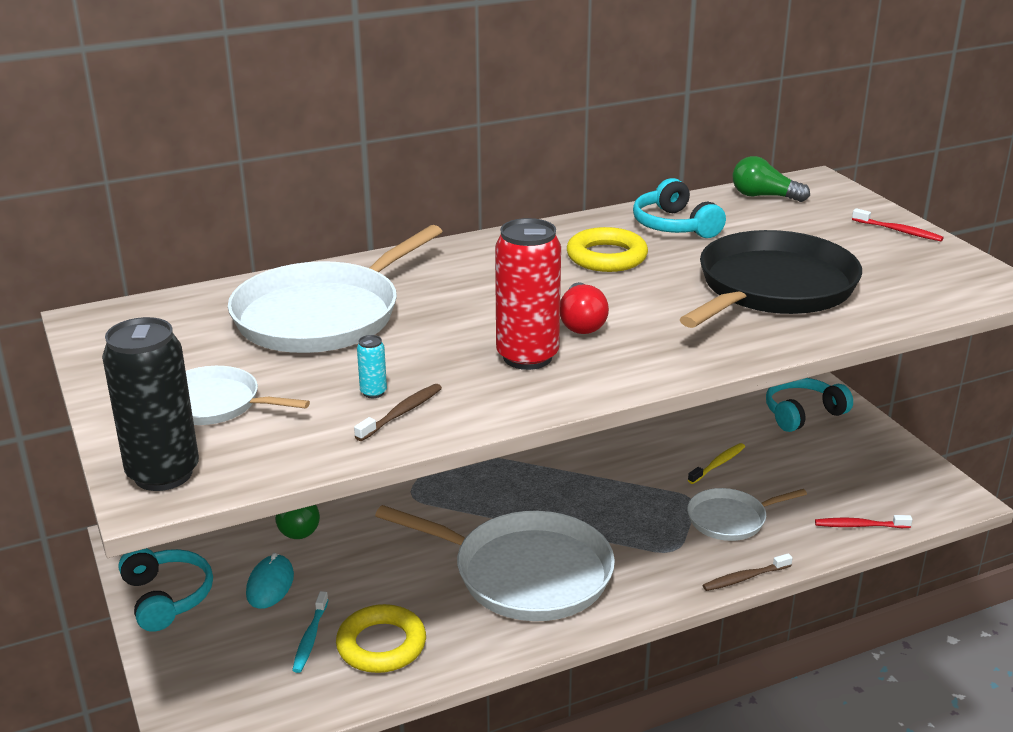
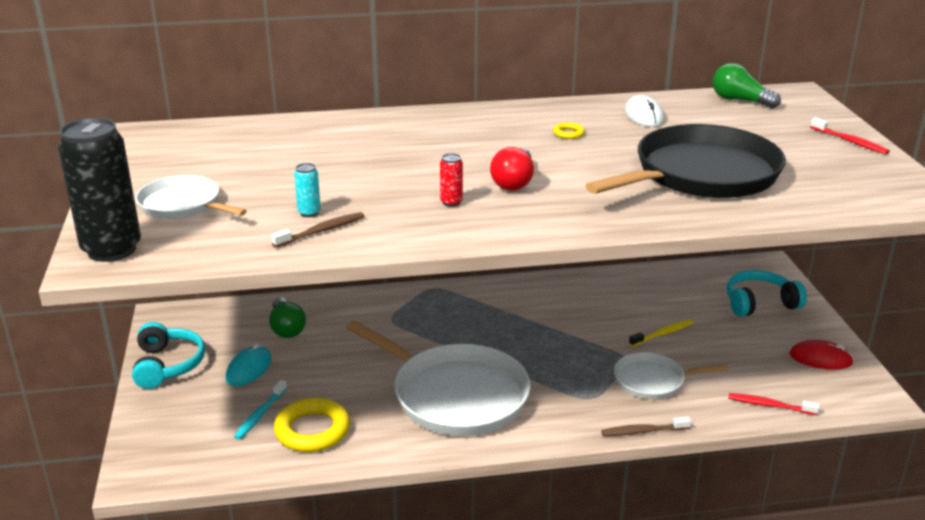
camera: 15 degrees right, 0 degrees up
(323, 315) = (307, 151): white pan -> none
(527, 357) = (451, 202): red can -> red can, size x0.41
(606, 257) = (568, 133): yellow ring -> yellow ring, size x0.44
(674, 226) = (644, 115): turquoise headphones -> white mouse
(888, 465) = (820, 358): none -> red mouse

